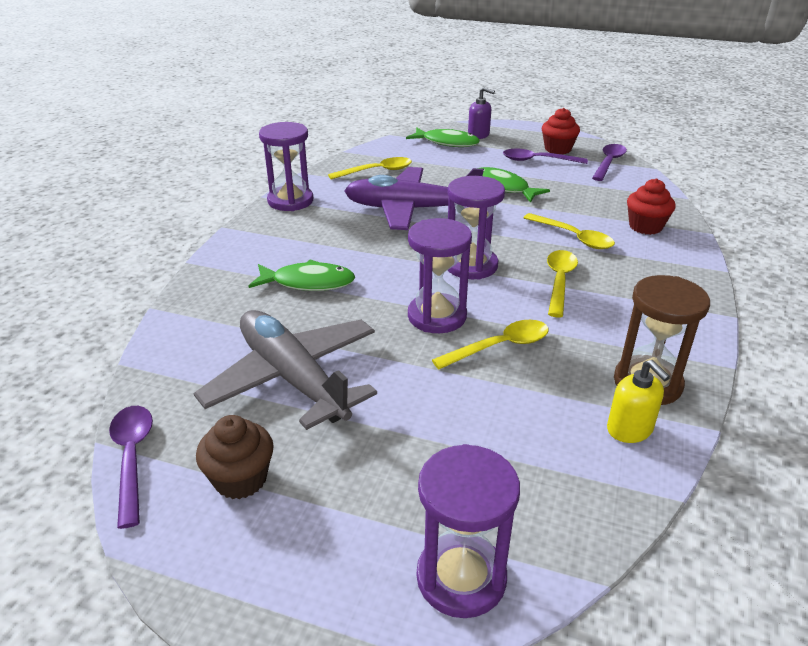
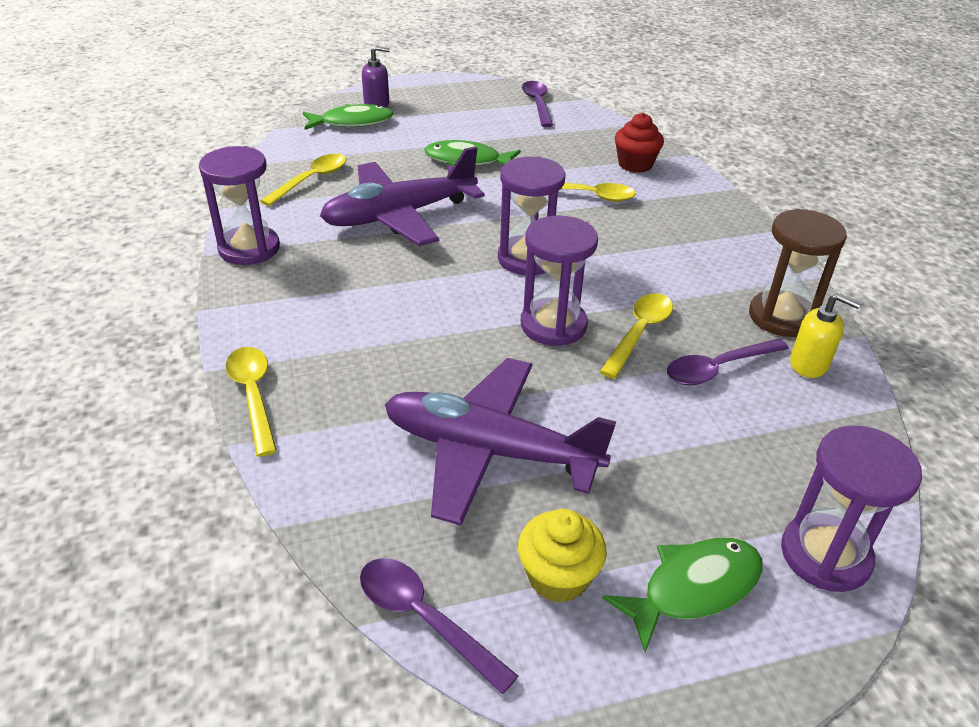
camera: 35 degrees left, 5 degrees up
(240, 479) = (558, 577): brown cupcake -> yellow cupcake
(292, 378) = (489, 451): grey plane -> purple plane
(308, 283) = (385, 340): green fish -> green fish (693, 588)
(538, 160) = (469, 119): purple spoon -> purple spoon (718, 368)
(558, 149) = (475, 101): red cupcake -> none
(559, 281) = (621, 246): yellow spoon -> yellow spoon (253, 395)

